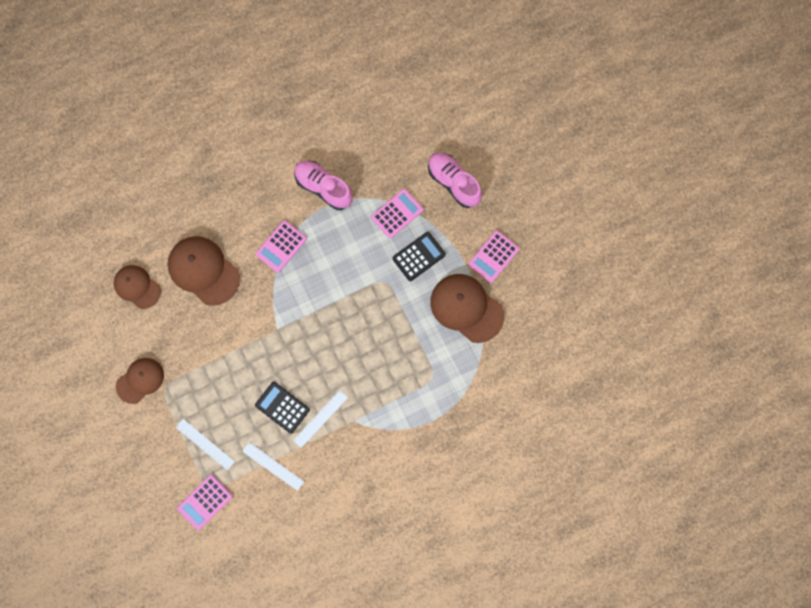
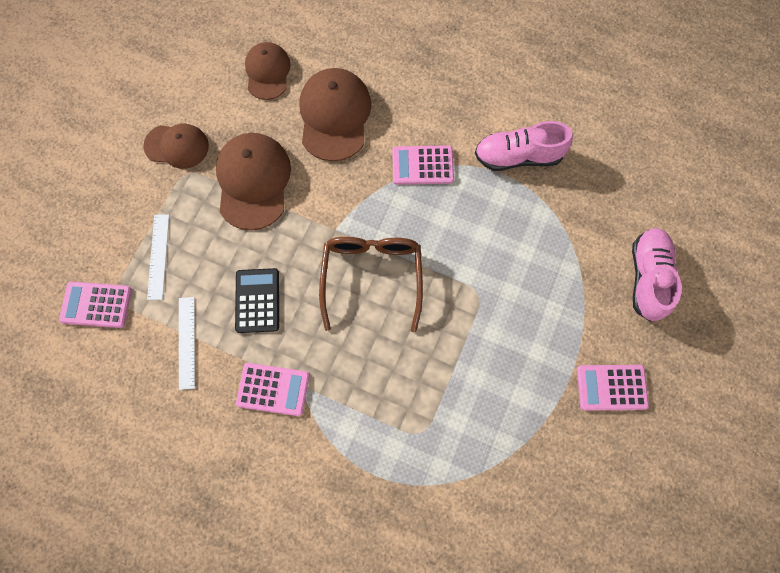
camera: 50 degrees right, 5 degrees down
(320, 419) = (276, 349): white ruler -> none
(323, 188) = (518, 156): pink shoe -> pink shoe turned 90 degrees counterclockwise
(324, 332) = (372, 278): none -> brown glasses
(397, 213) = (560, 248): pink calculator -> pink calculator (273, 389)
(419, 256) = (537, 307): black calculator -> none
(466, 308) = (529, 406): brown cap -> brown cap (253, 182)

